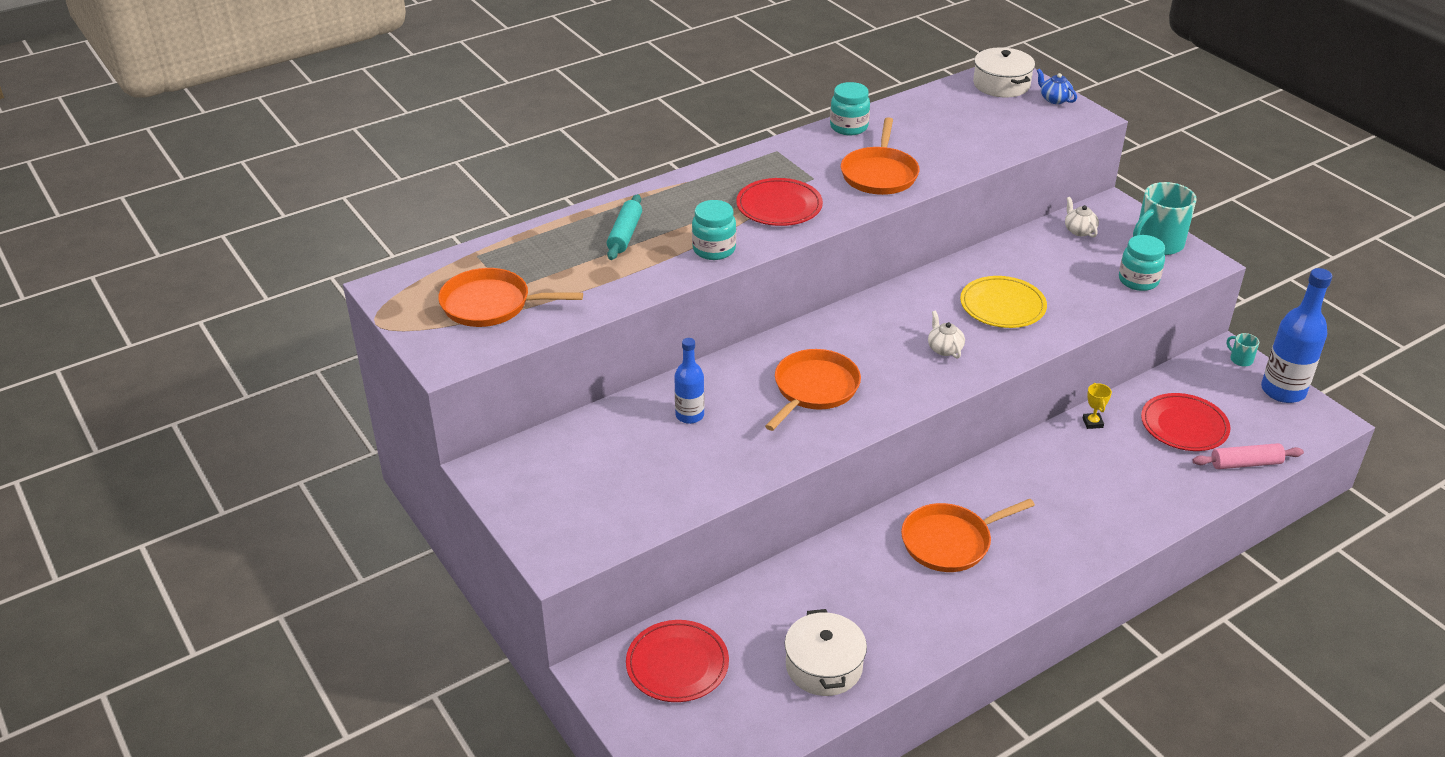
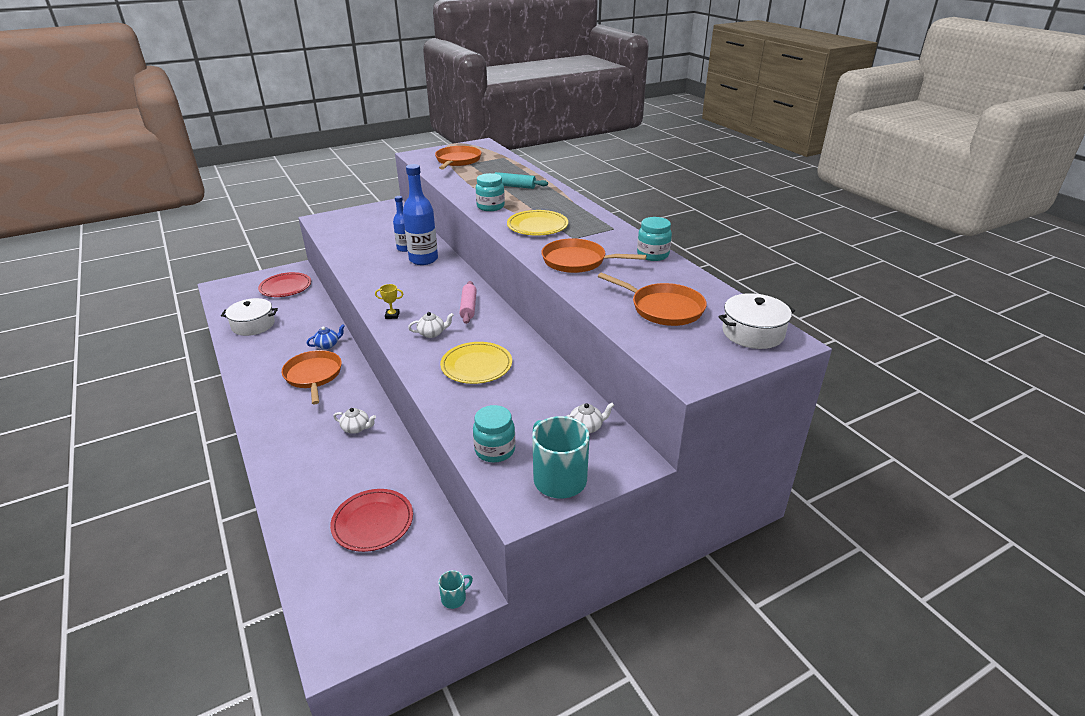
camera: 95 degrees right, 5 degrees down
(779, 206) = (537, 226): red plate -> yellow plate
(814, 389) = (410, 284): orange pan -> orange pan (664, 308)
(1047, 470) = (356, 428): none -> white teapot
(1054, 99) = (727, 361): blue teapot -> blue teapot (328, 345)
(1092, 423) = (398, 463): yellow trophy -> yellow trophy (392, 315)
(1245, 464) = (306, 553): pink rolling pin -> pink rolling pin (468, 307)
(1283, 391) = (393, 621): blue bottle -> blue bottle (423, 259)

